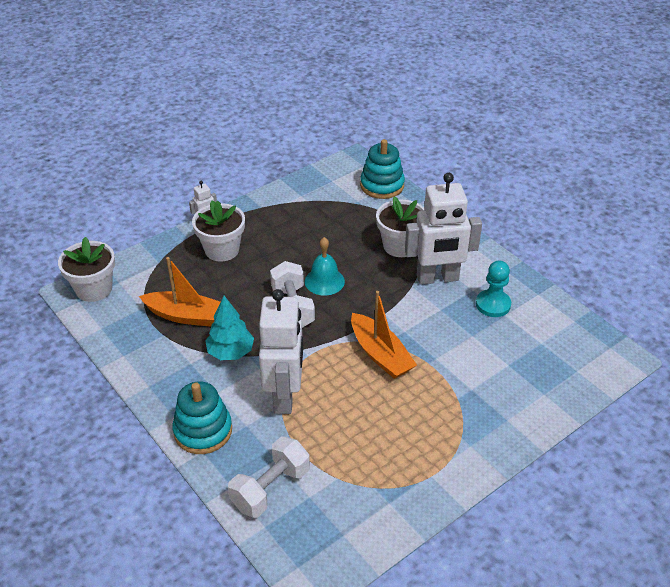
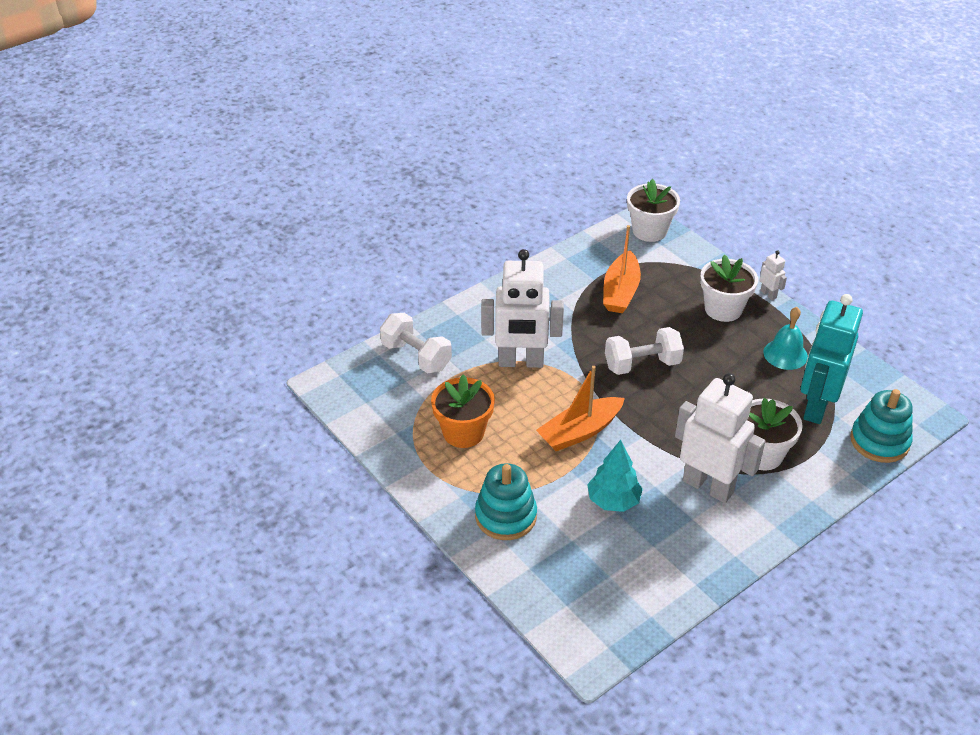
camera: 90 degrees right, 0 degrees up
(203, 431) = (479, 312): turquoise stacking toy -> turquoise stacking toy (505, 516)
(230, 352) = (575, 324): turquoise tree -> turquoise tree (613, 501)
(324, 281) = (687, 388): turquoise bell -> turquoise bell (785, 354)
(346, 211) = (816, 407): none -> turquoise robot
(386, 443) = (463, 432): none -> orange flower pot
(437, 278) = (708, 486): white robot -> white robot turned 135 degrees clockwise
(493, 304) = (669, 535): turquoise pawn -> none

